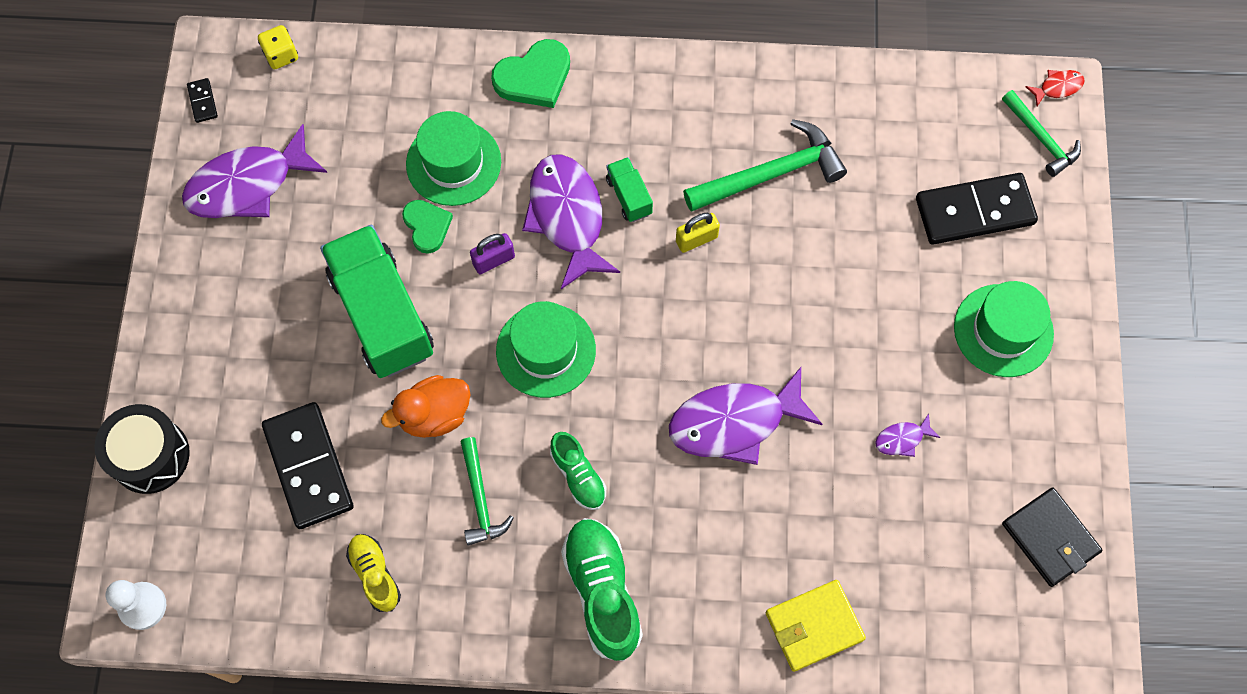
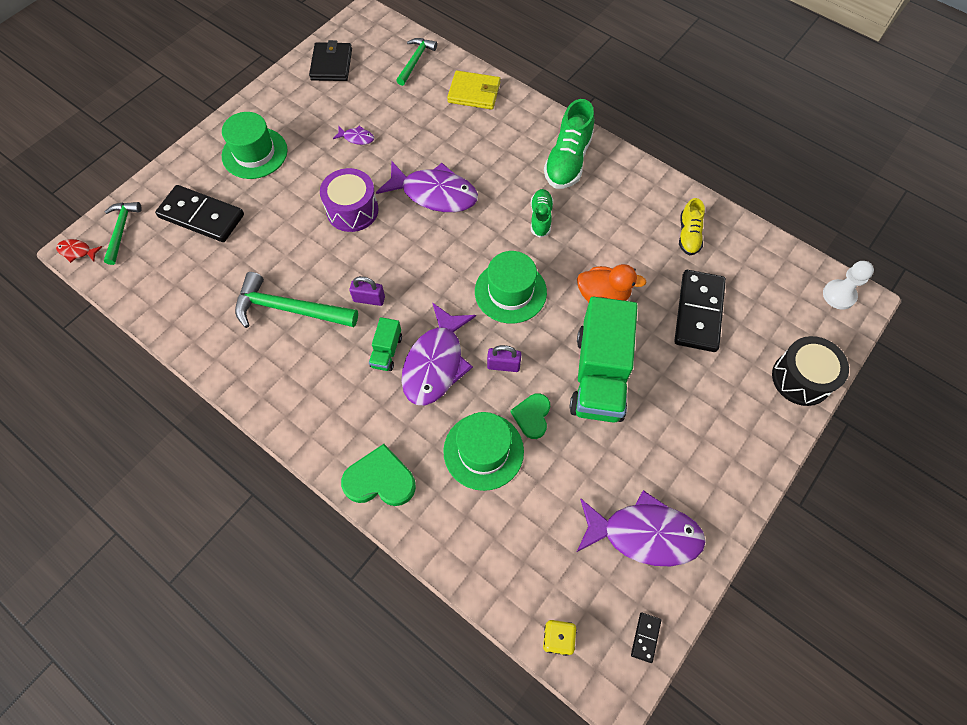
camera: 145 degrees left, 5 degrees down
(480, 499) = (604, 238): green hammer -> green hammer (415, 61)
(696, 239) = (369, 299): yellow padlock -> purple padlock
(812, 333) = (352, 210): none -> purple drum

